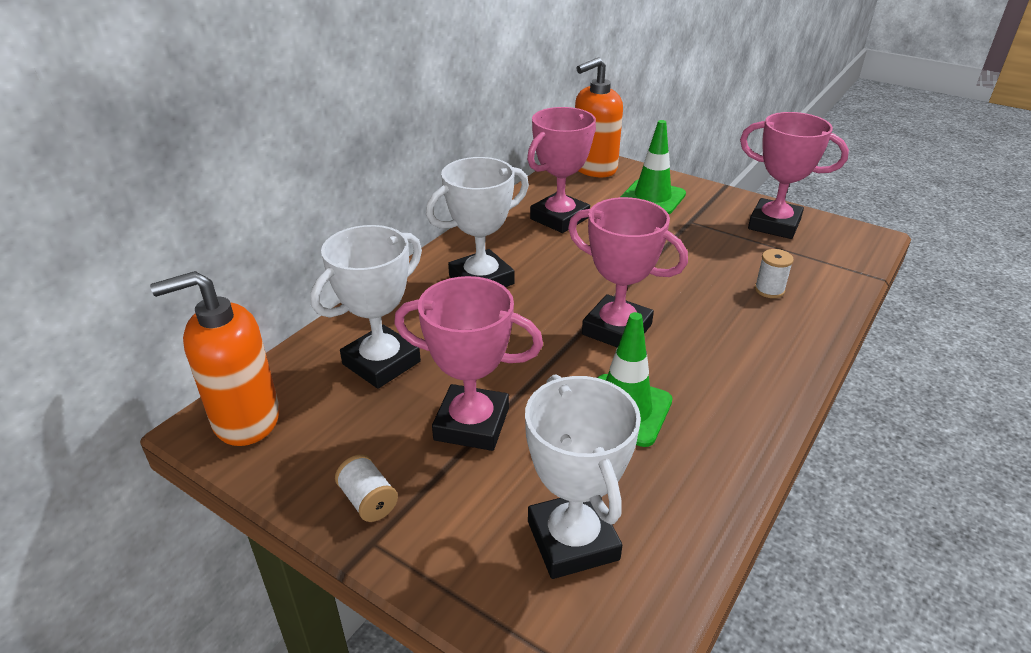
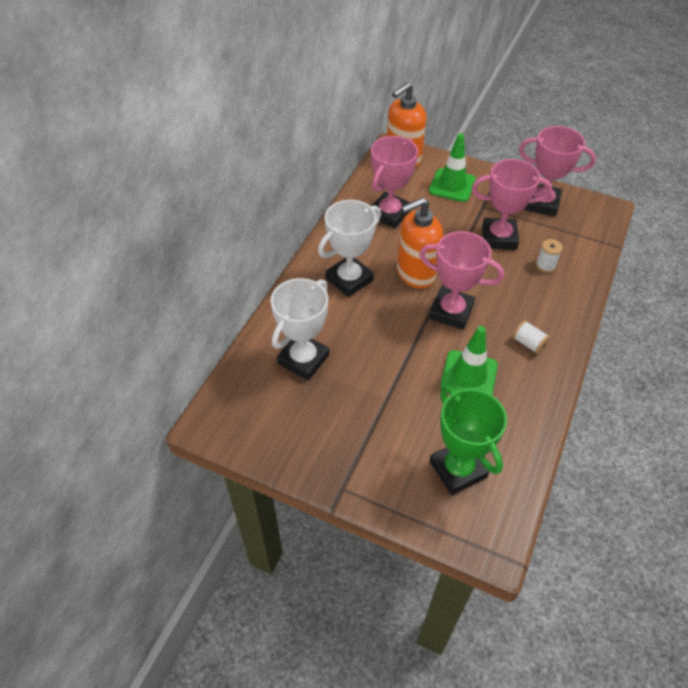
camera: 10 degrees left, 15 degrees up
(246, 419) = (231, 415): orange soap dispenser -> orange soap dispenser (415, 274)
(368, 501) = (330, 462): white spool -> white spool (528, 343)
(471, 424) = (377, 399): pink trophy -> pink trophy (499, 237)
(573, 540) = (458, 469): white trophy -> green trophy

